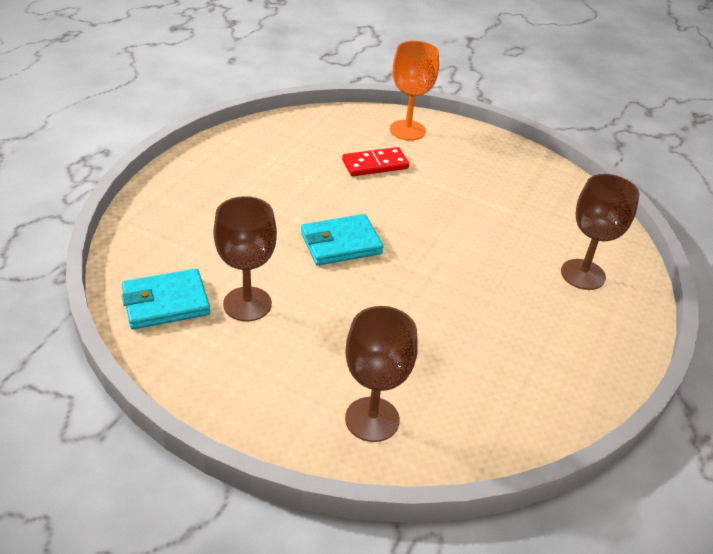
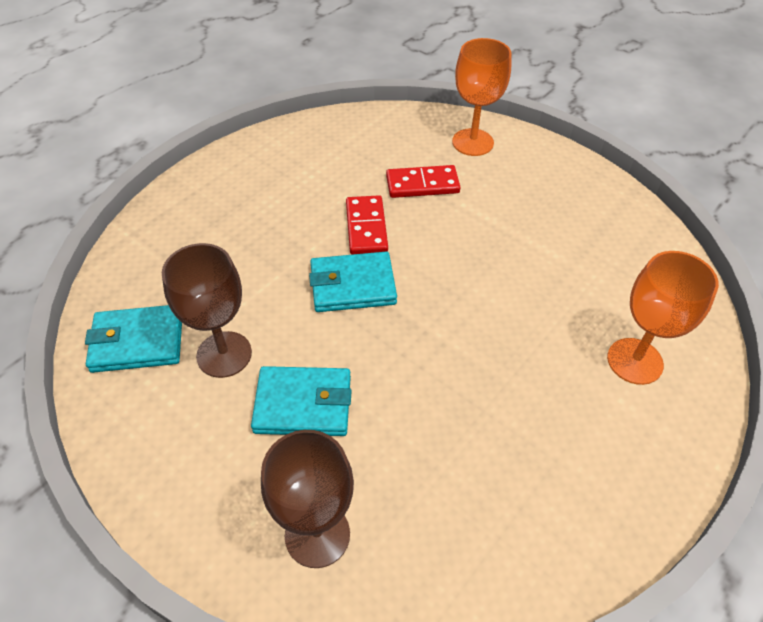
camera: 15 degrees right, 10 degrees up
(328, 332) = (303, 404): none -> turquoise wallet
(338, 200) = (366, 227): none -> red domino
(583, 274) = (635, 361): brown goblet -> orange goblet

